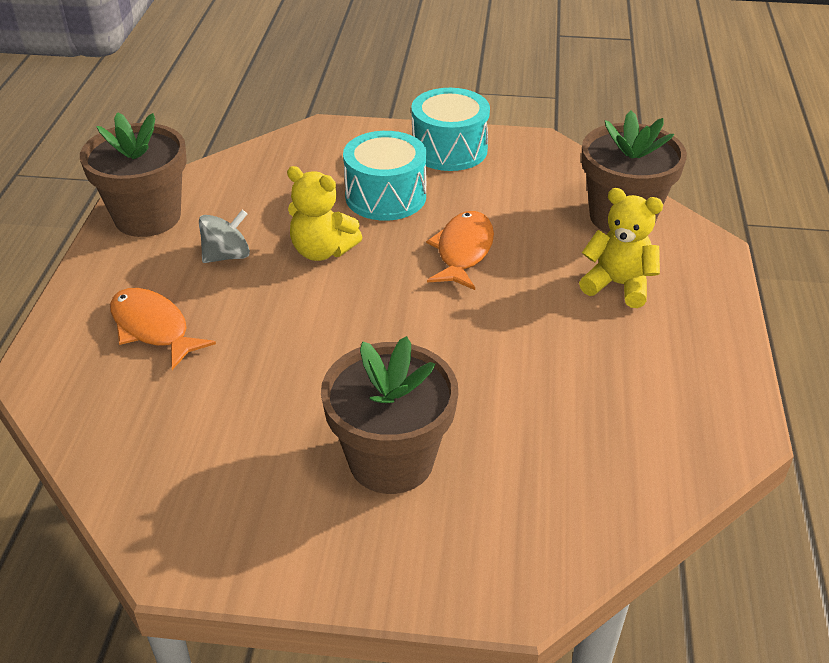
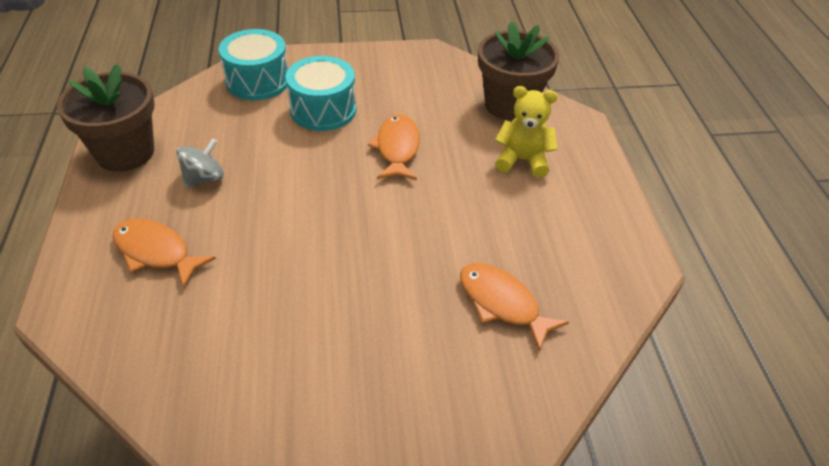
camera: 15 degrees left, 5 degrees up
(322, 251) = (283, 163): yellow teddy bear -> none
(391, 460) = (389, 336): brown flower pot -> none
(449, 149) = (363, 65): turquoise drum -> turquoise drum (258, 81)
(540, 446) = (502, 303): none -> orange fish

